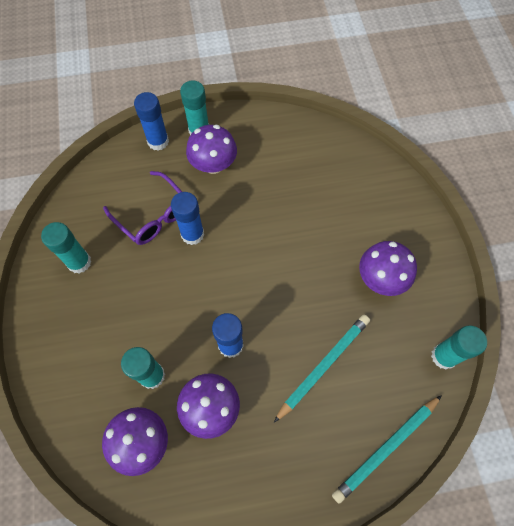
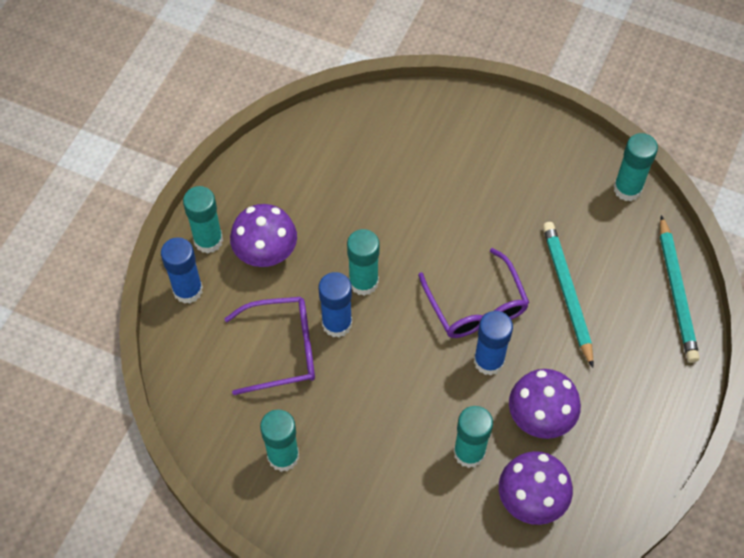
camera: 55 degrees left, 5 degrees down
(233, 231) = (363, 282): none -> turquoise glue stick
(267, 310) = (476, 305): none -> purple glasses
(381, 278) = (516, 186): purple mushroom -> none

